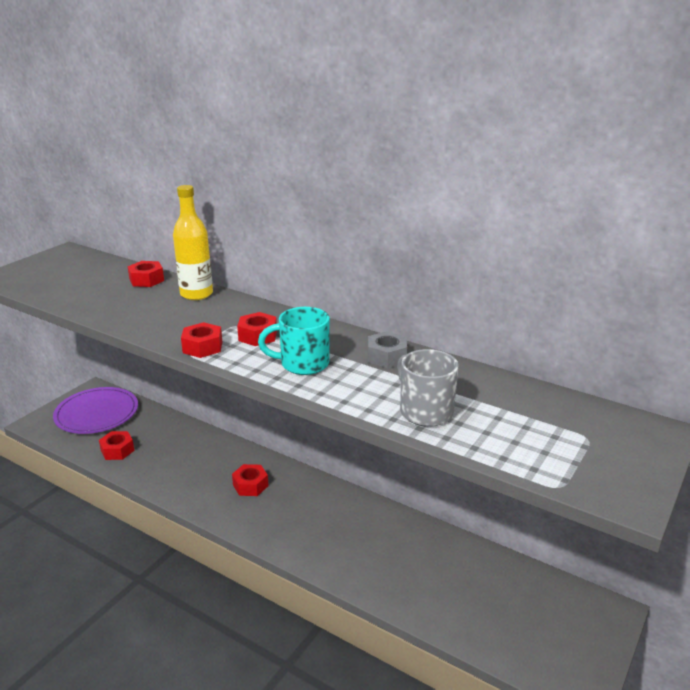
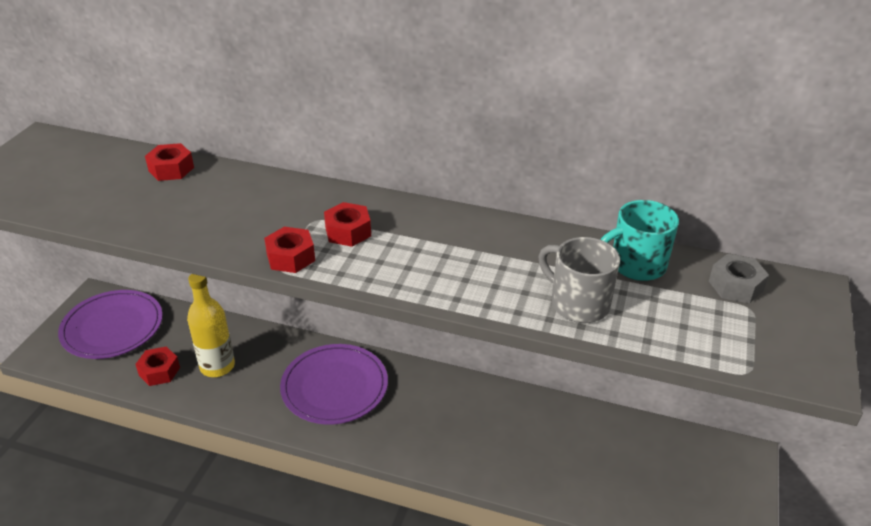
camera: 15 degrees left, 10 degrees up
(196, 294) = (245, 182): yellow bottle -> yellow bottle (217, 366)
(250, 485) = (334, 387): red nut -> purple plate
(303, 364) = (418, 263): turquoise mug -> turquoise mug (635, 265)
(386, 357) = (505, 238): grey nut -> grey nut (735, 286)

